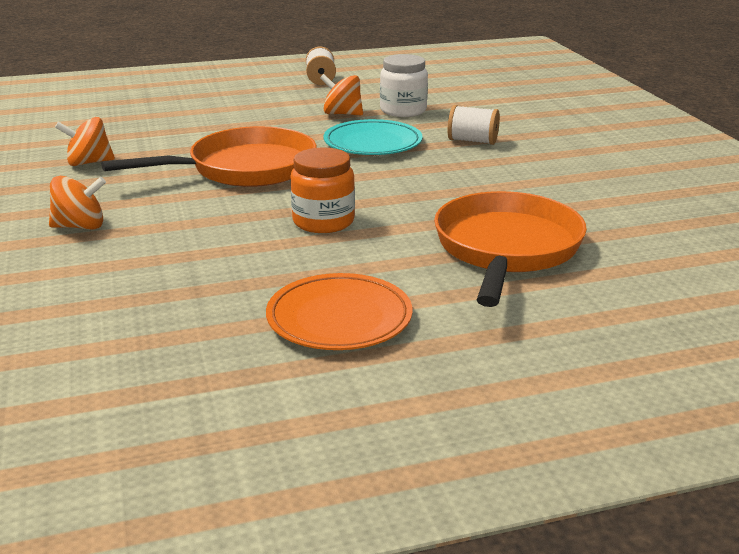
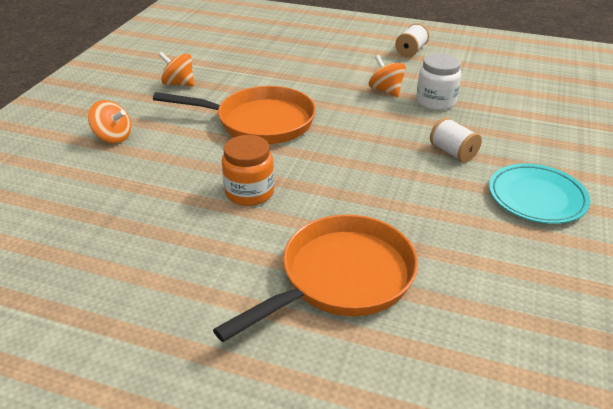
camera: 35 degrees right, 10 degrees up
(339, 318) = (153, 288): orange plate -> none
(372, 143) = (373, 128): turquoise plate -> turquoise plate (537, 197)

